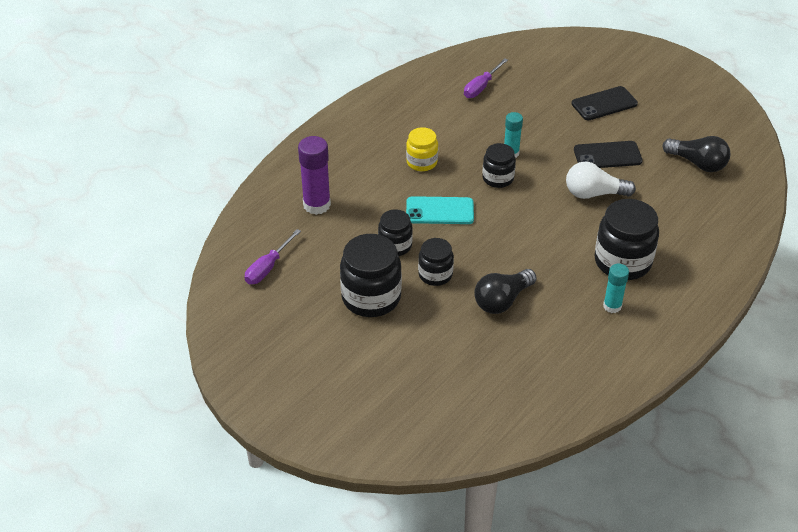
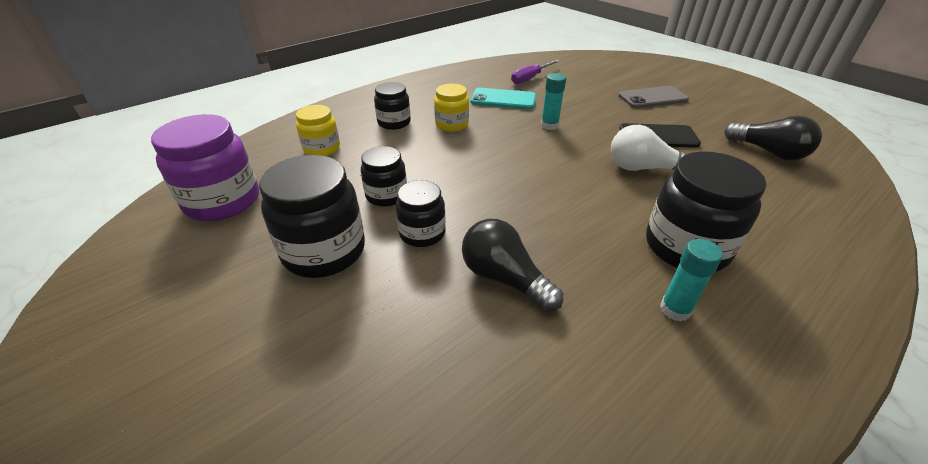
camera: 10 degrees right, 5 degrees down
(268, 267) = (223, 201): purple screwdriver -> purple jar
(317, 205) = (322, 148): purple glue stick -> yellow jar
(439, 211) = (454, 167): turquoise phone -> turquoise phone (503, 99)
(498, 178) = (530, 144): black jar -> black jar (394, 122)
(502, 300) = (504, 279): black light bulb -> black light bulb turned 75 degrees clockwise
(604, 104) = (652, 98): black phone -> grey phone

